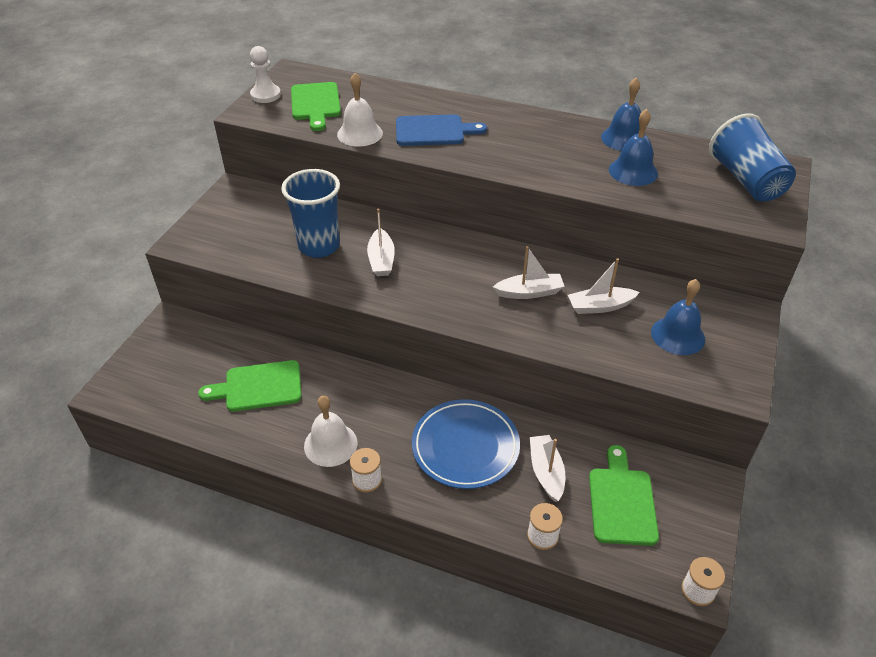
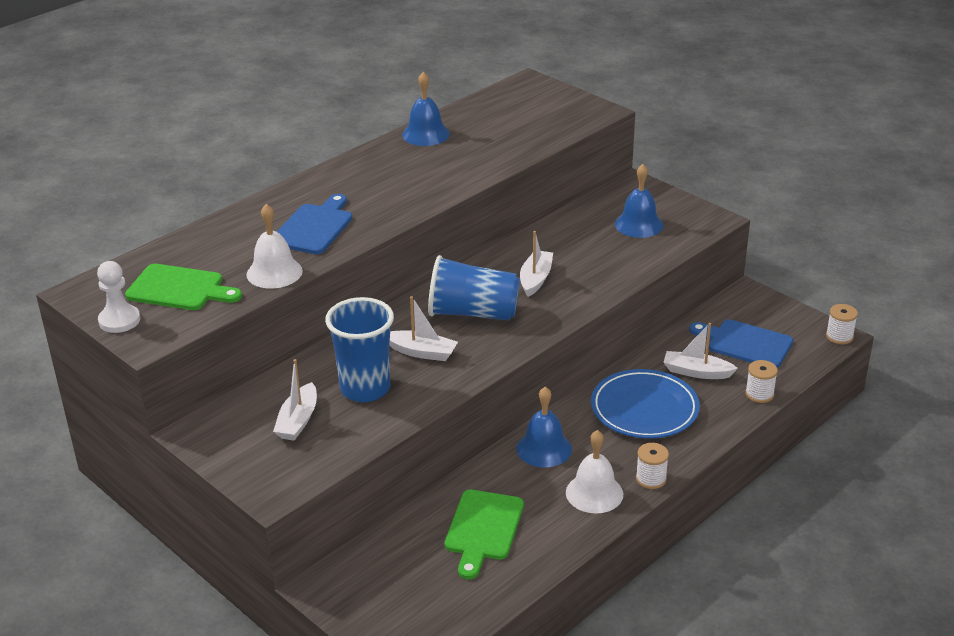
camera: 65 degrees left, 10 degrees down
(600, 306) = (579, 249): white boat -> white boat (298, 421)
(621, 501) = (745, 343): green cutting board -> blue cutting board
(633, 171) = (479, 146): blue bell -> blue bell (544, 448)
(746, 180) = (535, 103): blue cup -> blue cup (473, 313)

